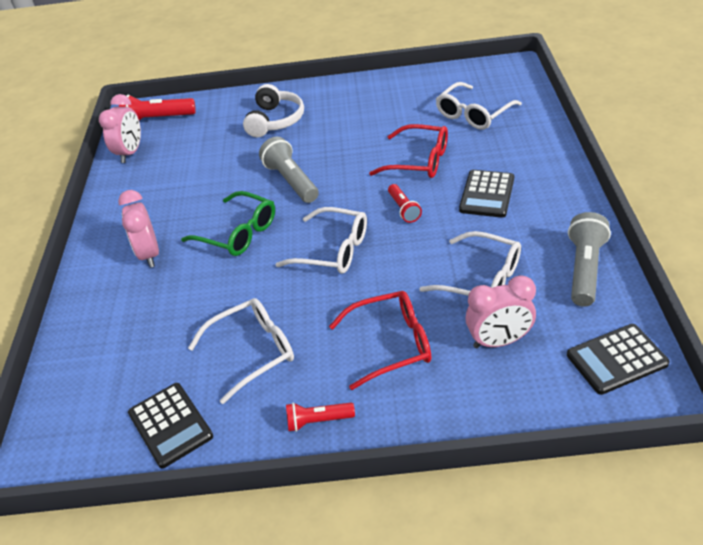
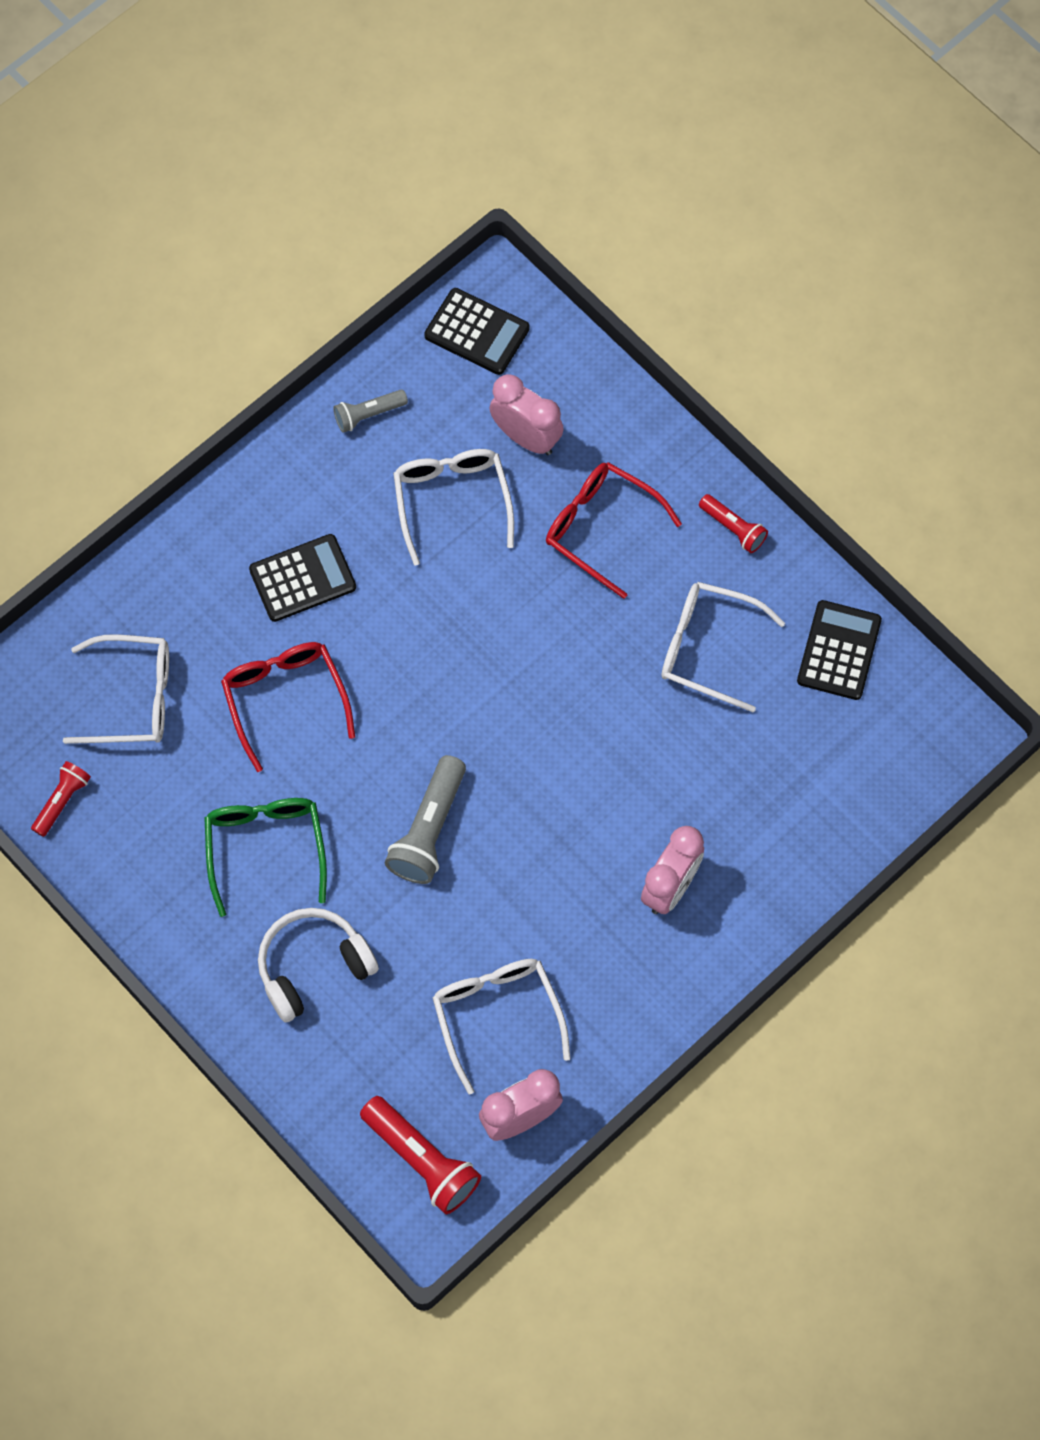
camera: 135 degrees left, 25 degrees up
(238, 233) = (563, 813): green glasses -> green glasses (265, 848)
(333, 250) = (515, 681): white glasses -> white glasses (497, 1016)
(403, 209) = (392, 653): red flashlight -> red flashlight (62, 801)
(584, 269) = (368, 414): grey flashlight -> grey flashlight, size x0.59

